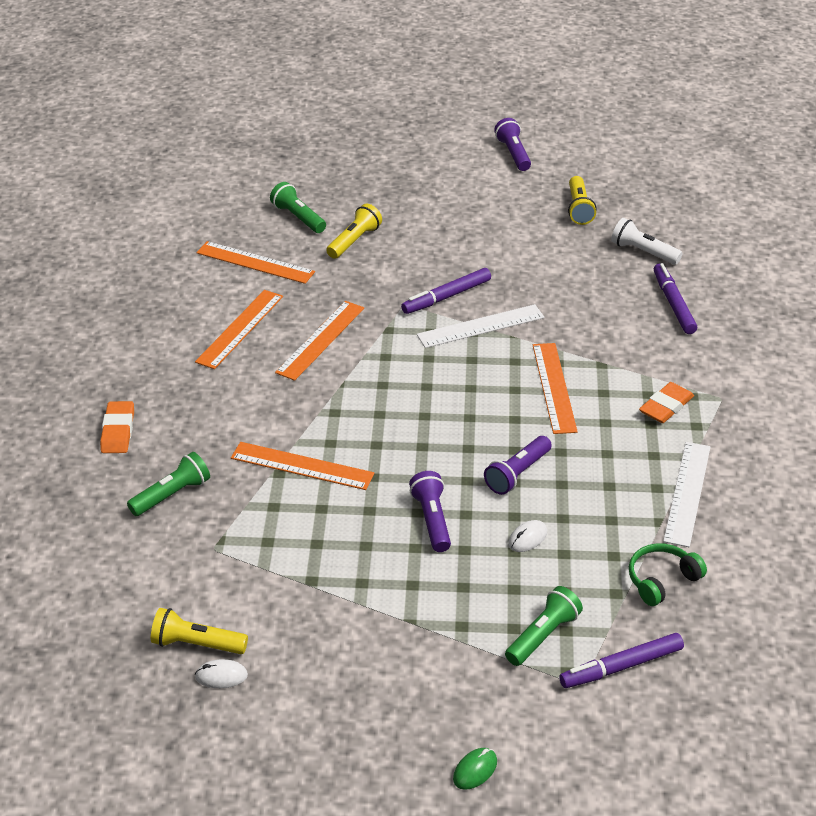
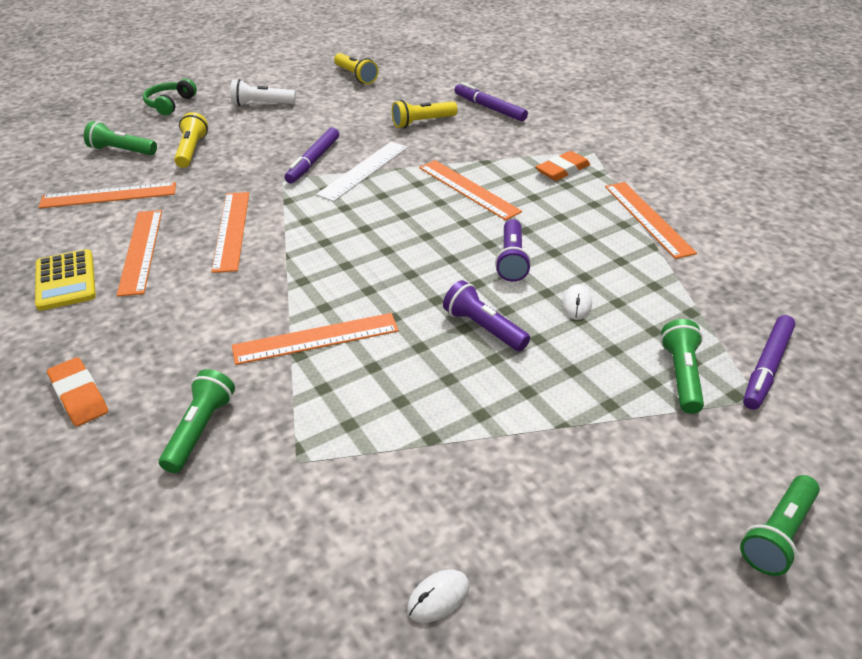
camera: 35 degrees left, 0 degrees up
(170, 332) = (66, 281): none -> yellow calculator
(197, 644) = (375, 577): yellow flashlight -> yellow flashlight (422, 122)
(475, 770) = (778, 534): green mouse -> green flashlight
(513, 154) = (269, 60): purple flashlight -> none
(643, 252) = (432, 86): white flashlight -> white flashlight (262, 104)
(662, 580) = (709, 286): green headphones -> green headphones (170, 104)
(666, 406) = (562, 170): orange eraser -> orange eraser turned 45 degrees clockwise
(687, 493) = (647, 218): white ruler -> orange ruler

